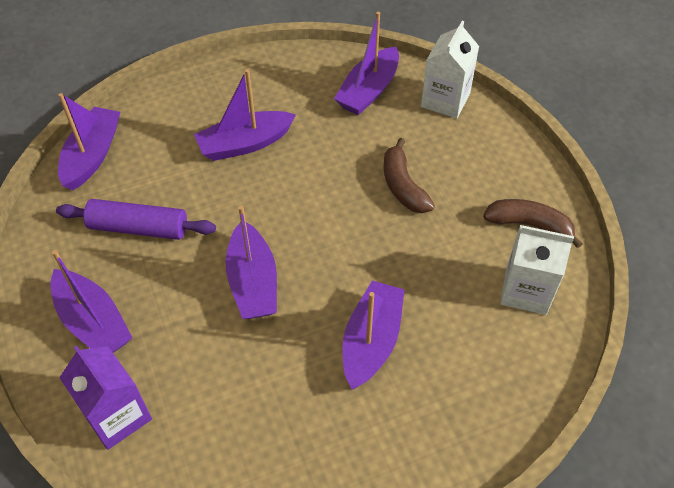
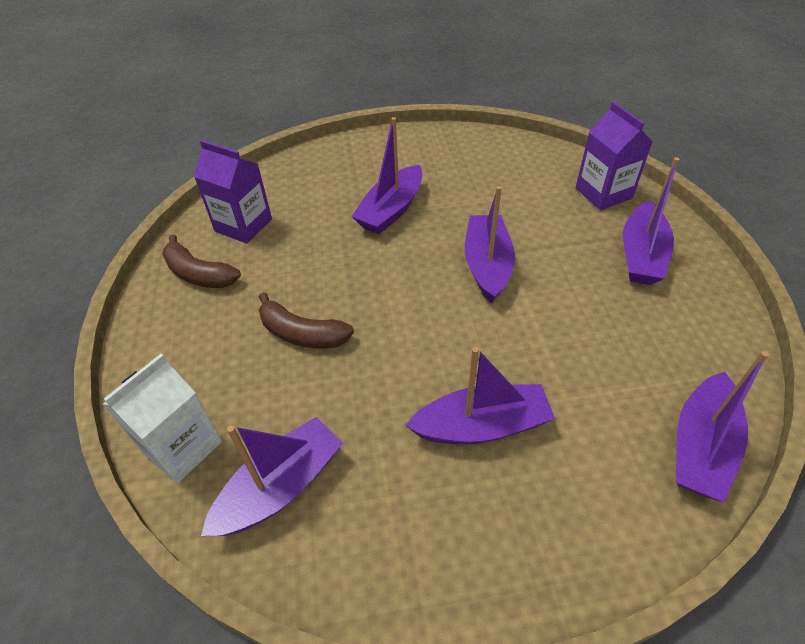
camera: 165 degrees left, 5 degrees down
(93, 322) = (641, 255): purple boat -> purple boat turned 135 degrees counterclockwise
(138, 228) = (613, 335): purple rolling pin -> none
(403, 186) = (302, 334): brown banana -> brown banana turned 120 degrees clockwise
(526, 290) = (243, 225): white carton -> purple carton

